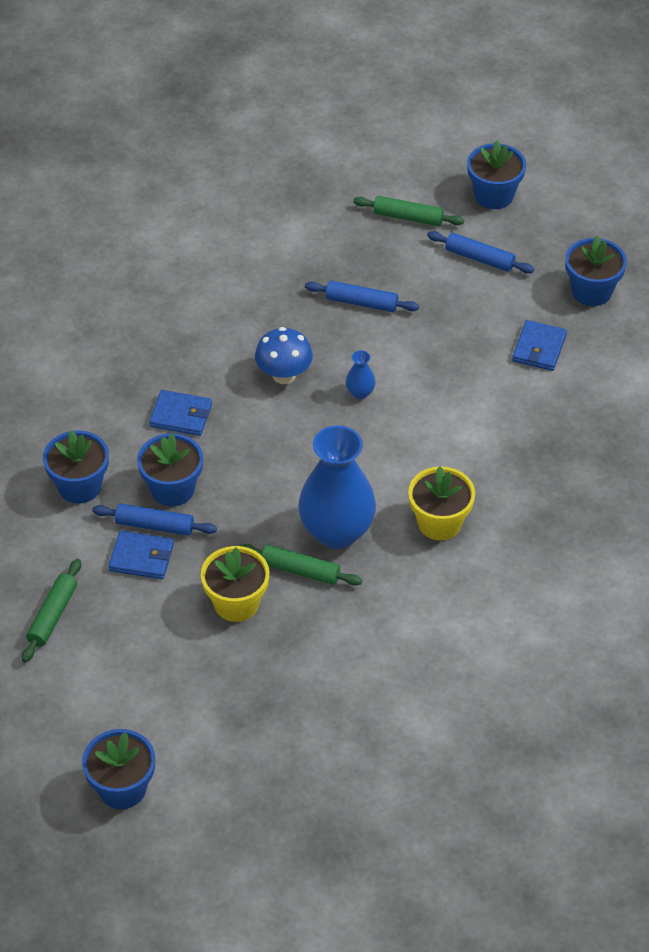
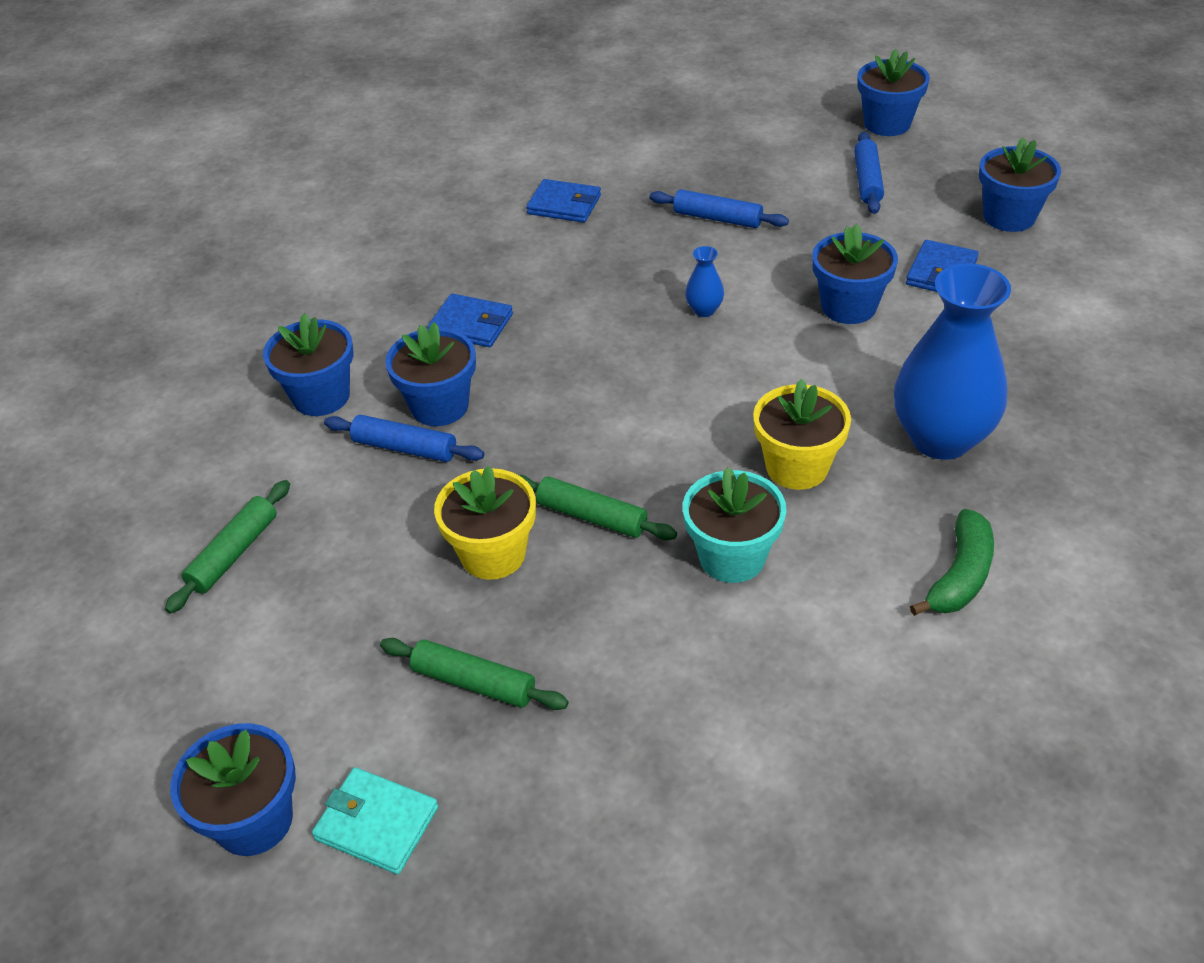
camera: 10 degrees right, 5 degrees down
(141, 557) = (377, 486): blue wallet -> blue wallet (564, 205)
(200, 783) = (377, 823): none -> turquoise wallet
(284, 375) = (609, 287): blue mushroom -> none
(337, 532) = (651, 470): blue vase -> blue vase (940, 438)
(400, 594) = (732, 557): none -> turquoise flower pot
(408, 217) = (783, 140): green rolling pin -> green rolling pin (474, 682)
(470, 384) = (848, 306): none -> blue flower pot
(479, 258) = (867, 181): blue rolling pin -> blue rolling pin turned 60 degrees clockwise
(551, 596) = (959, 576): none -> green banana

